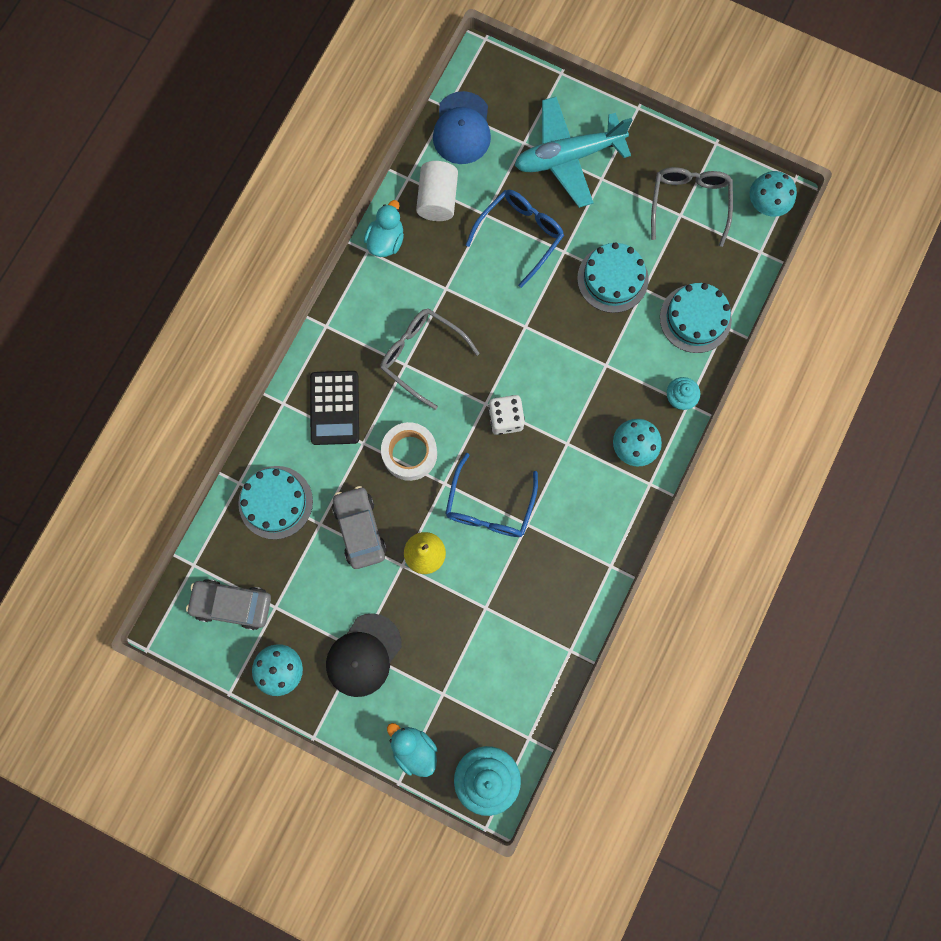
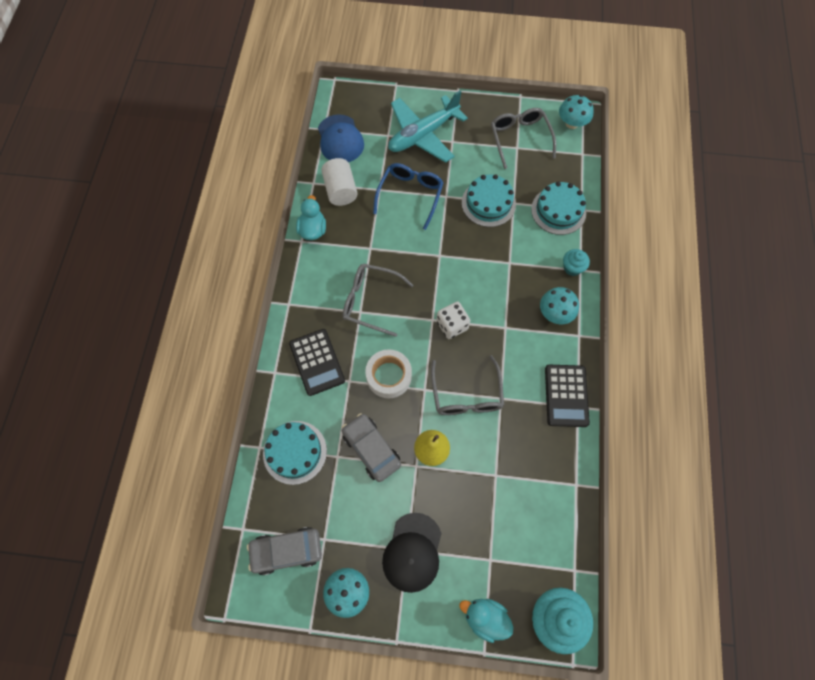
camera: 20 degrees left, 10 degrees down
(489, 506) = (466, 394): blue glasses -> grey glasses
(603, 548) = (566, 395): none -> black calculator

